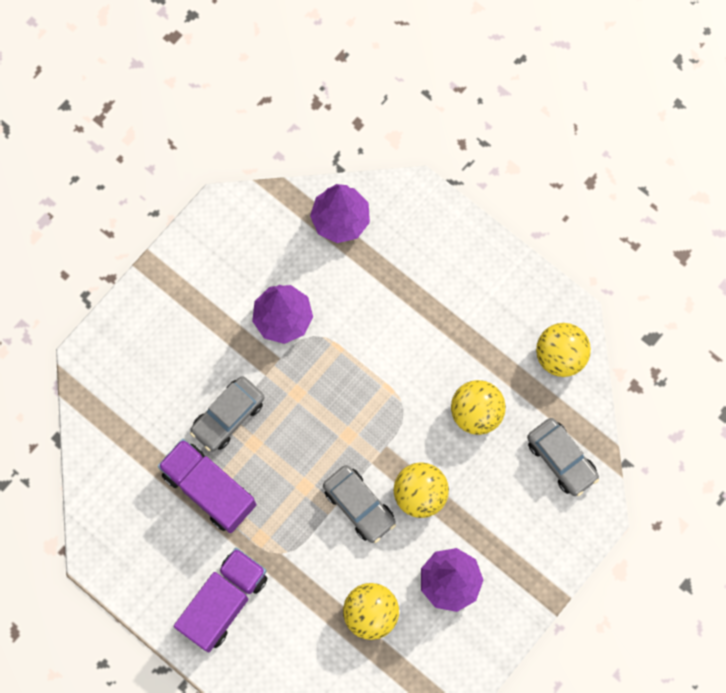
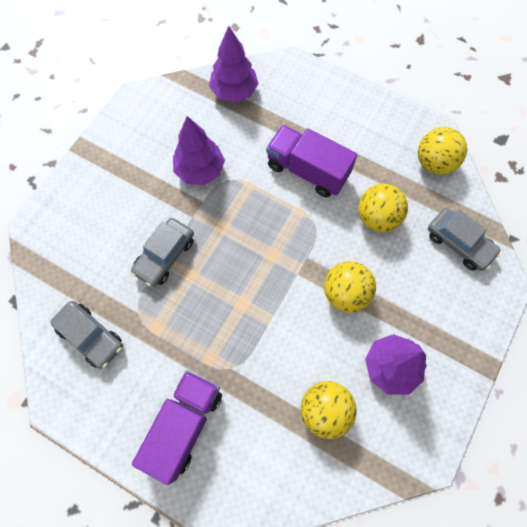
camera: 10 degrees left, 5 degrees down
(209, 489) = (156, 322): purple truck -> purple truck (307, 170)
(359, 506) = (294, 313): grey car -> grey car (91, 336)

